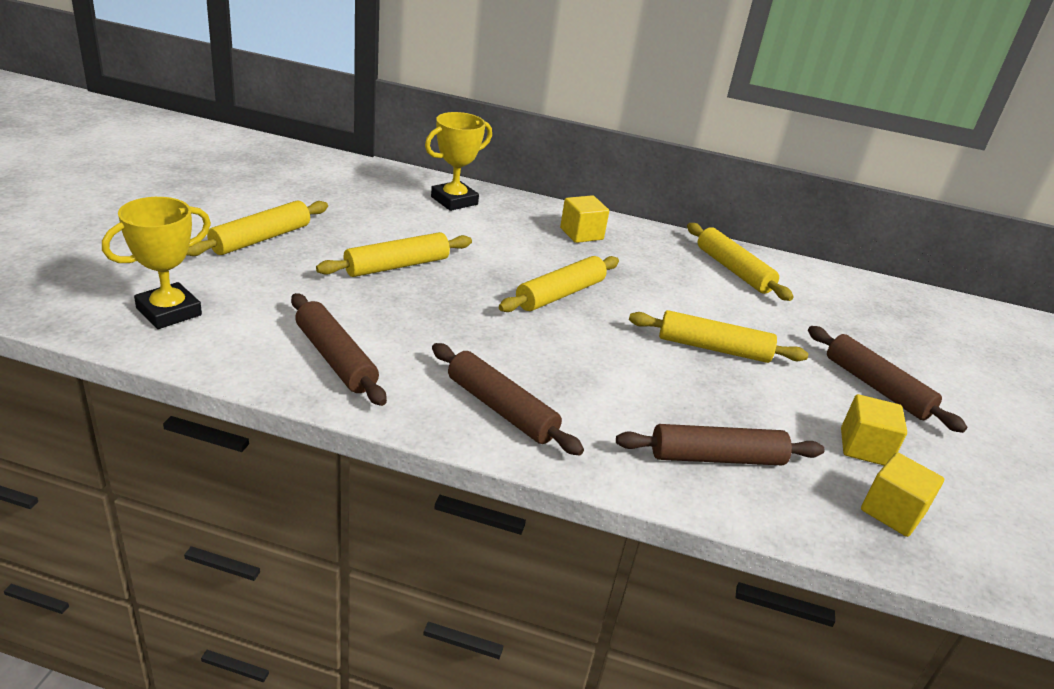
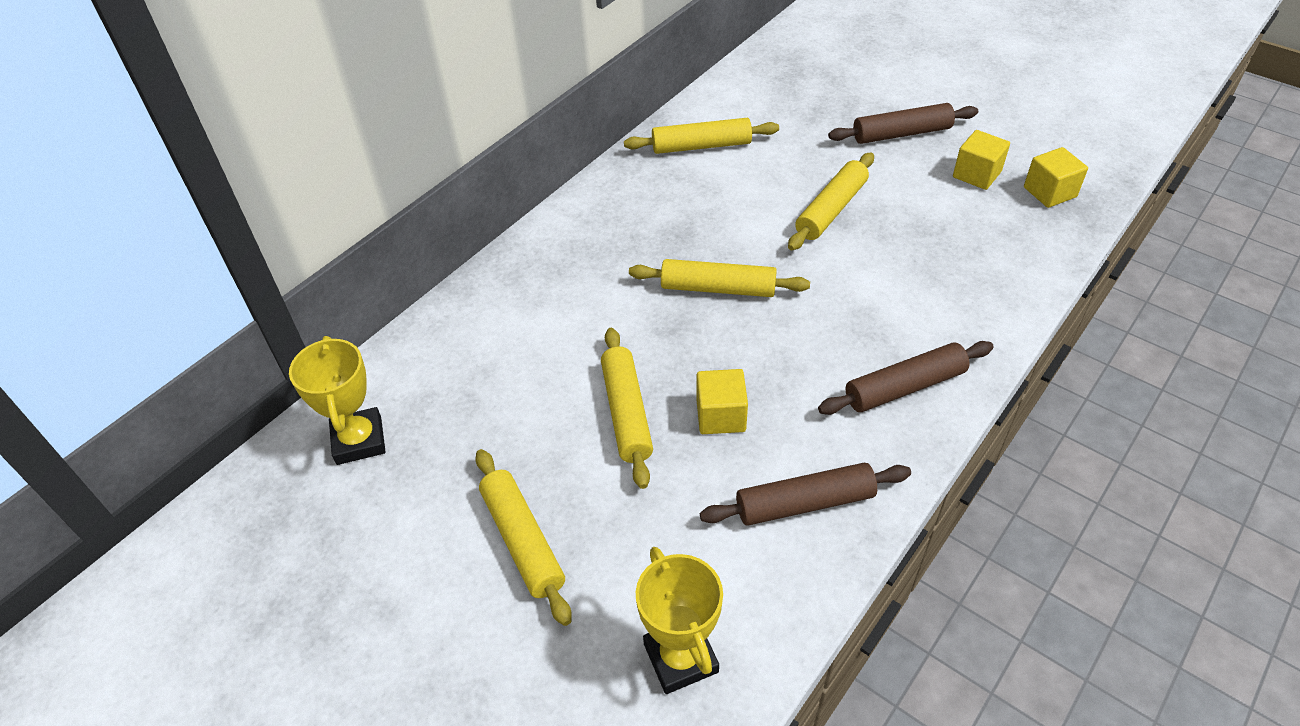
camera: 60 degrees left, 15 degrees up
(454, 201) = (483, 324): yellow trophy -> yellow trophy (359, 440)
(560, 294) = (718, 288): yellow rolling pin -> yellow rolling pin turned 60 degrees counterclockwise
(581, 234) = (598, 234): yellow cube -> yellow cube (721, 415)
(716, 457) = (983, 265): brown rolling pin -> none

